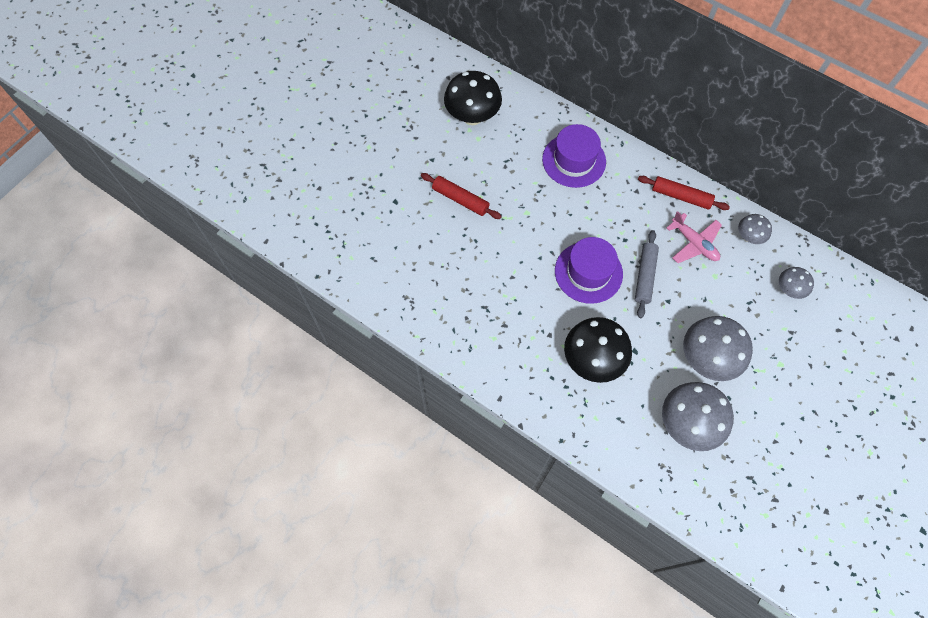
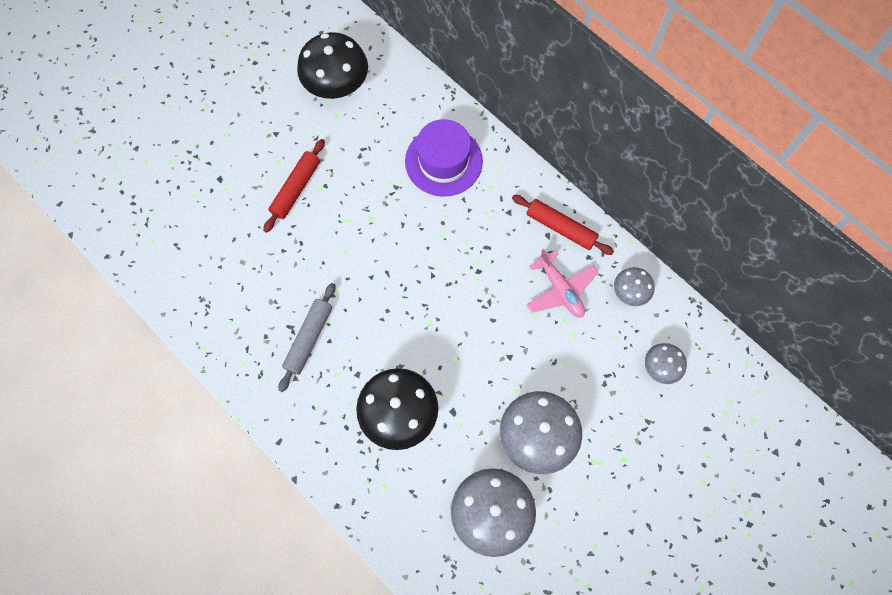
camera: 10 degrees right, 5 degrees up
(460, 199) = (296, 189): red rolling pin -> red rolling pin turned 75 degrees clockwise
(588, 272) = (423, 305): purple hat -> none
(644, 276) = (489, 321): grey rolling pin -> grey rolling pin (309, 338)

